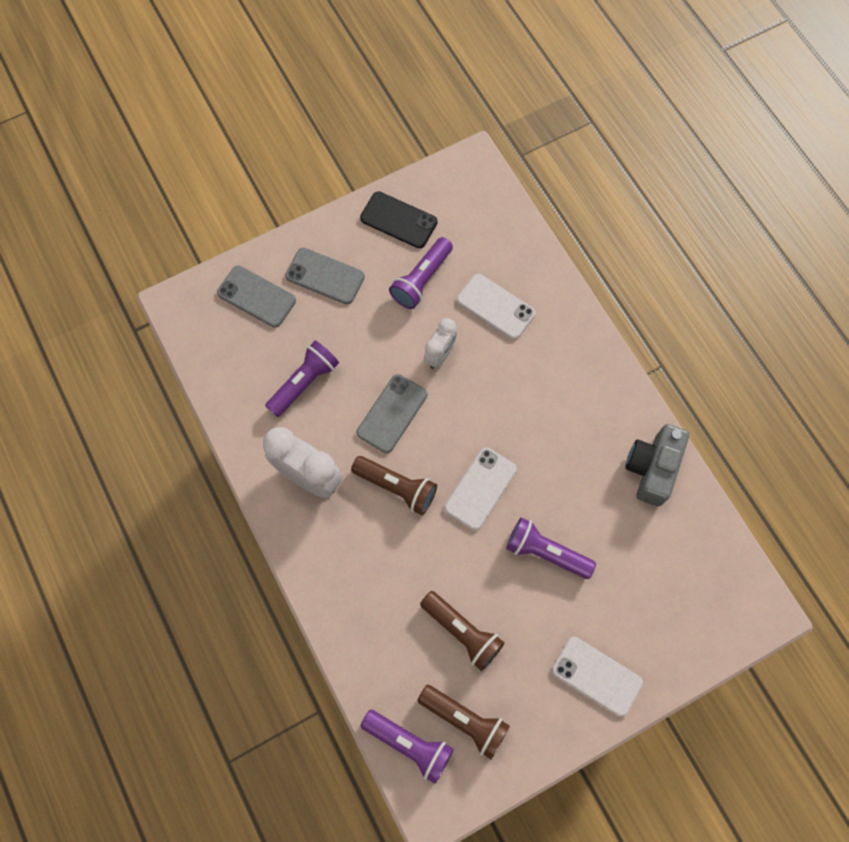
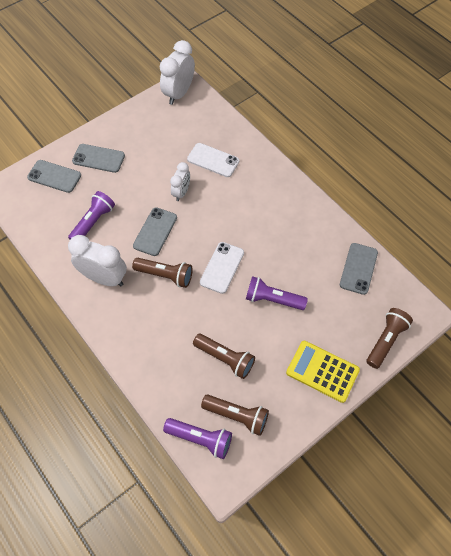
camera: 10 degrees left, 10 degrees down
(398, 220) = (142, 120): black phone -> none
(421, 280) = (162, 152): purple flashlight -> none
(461, 180) = (179, 93): none -> white clock
(596, 676) = (322, 371): white phone -> yellow calculator
(652, 468) = (332, 238): grey camera -> none
(681, 524) = (358, 268): none -> grey phone
(698, 645) = (386, 340): none -> brown flashlight

